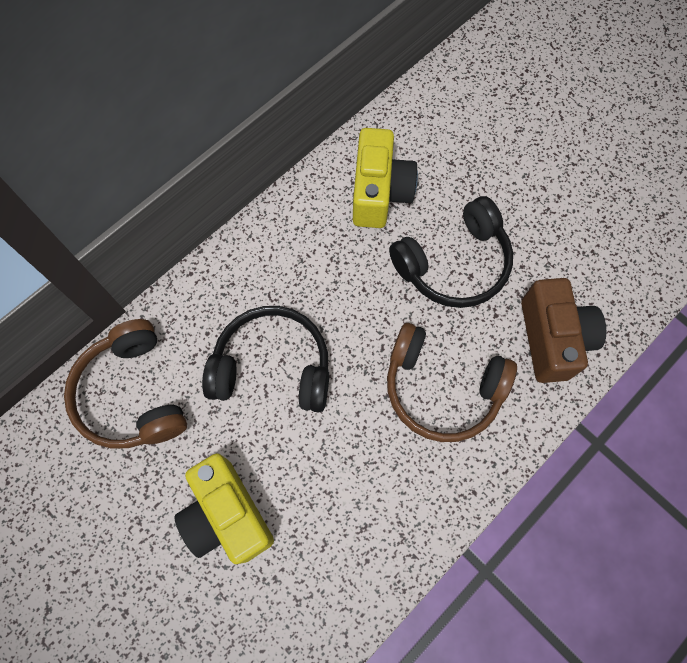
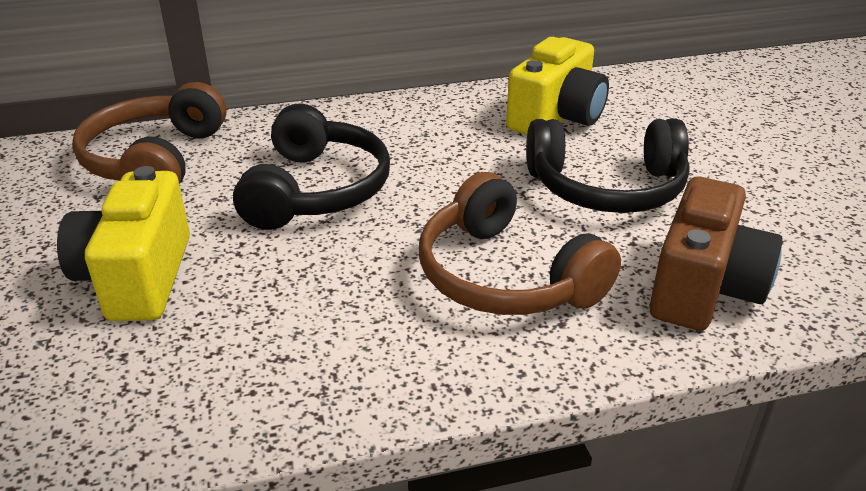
camera: 30 degrees right, 35 degrees down
(272, 366) = (316, 190): black headphones -> black headphones turned 60 degrees clockwise

